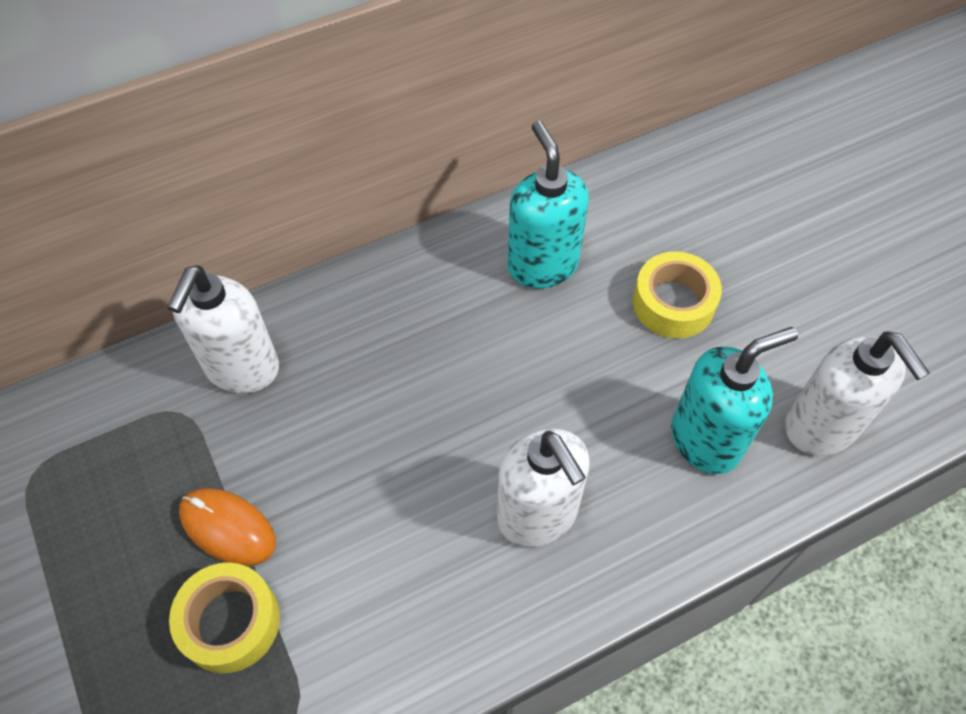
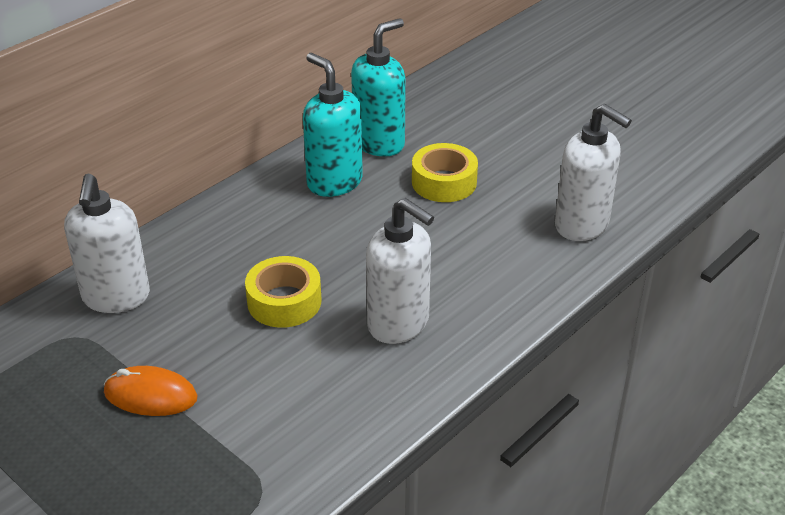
camera: 20 degrees left, 20 degrees down
(230, 622) = (180, 451): yellow tape -> yellow tape (284, 301)
(706, 440) = (504, 252): turquoise soap dispenser -> turquoise soap dispenser (379, 143)

